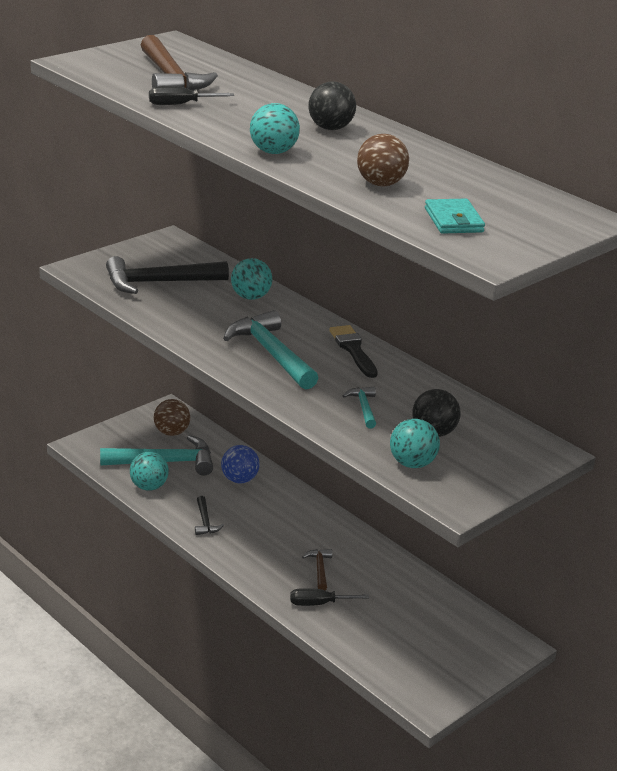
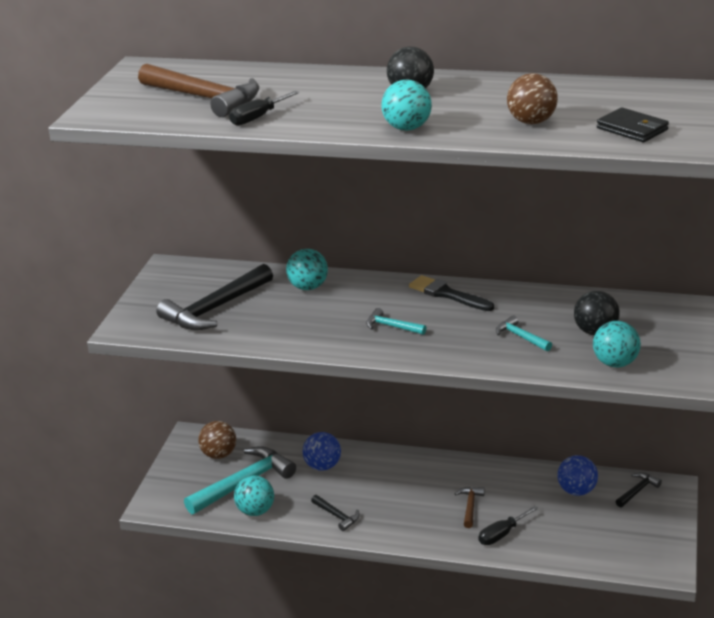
camera: 30 degrees left, 0 degrees up
(271, 354) = (392, 327): turquoise hammer -> turquoise hammer, size x0.48
(319, 569) = (470, 506): brown hammer -> brown hammer turned 45 degrees clockwise
(426, 604) = (576, 491): none -> blue ball
(453, 220) = (632, 129): turquoise wallet -> black wallet
(482, 632) = (637, 491): none -> black hammer

